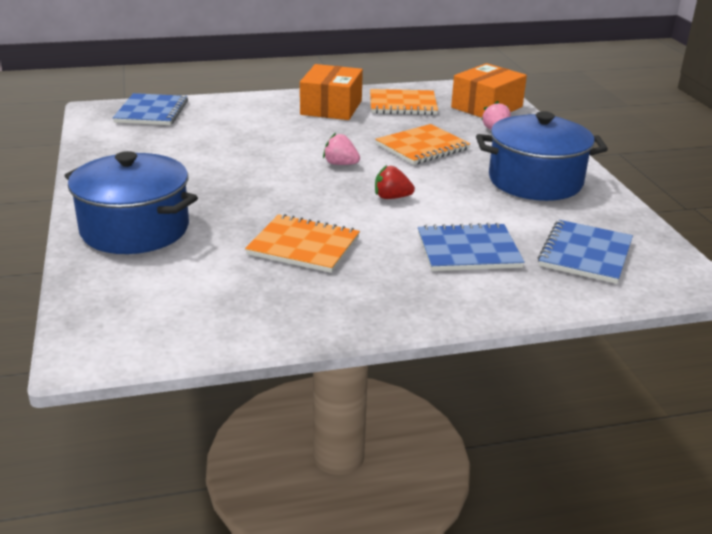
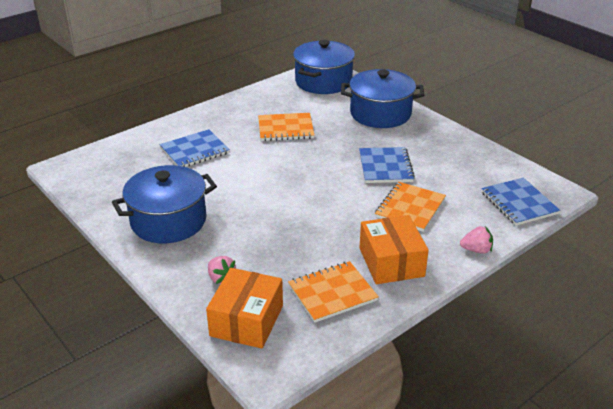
camera: 155 degrees right, 5 degrees up
(136, 316) = (323, 82): none -> blue pot
(340, 164) = (319, 193): pink strawberry -> pink strawberry (476, 250)
(391, 197) = (262, 174): red strawberry -> none
(422, 147) = (273, 232): orange notebook -> orange notebook (410, 208)
(585, 254) = (125, 167): blue notebook -> blue notebook (385, 167)

